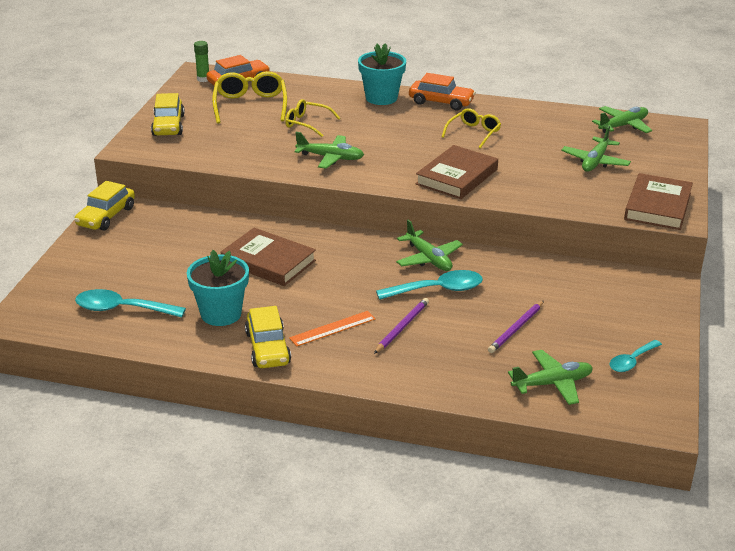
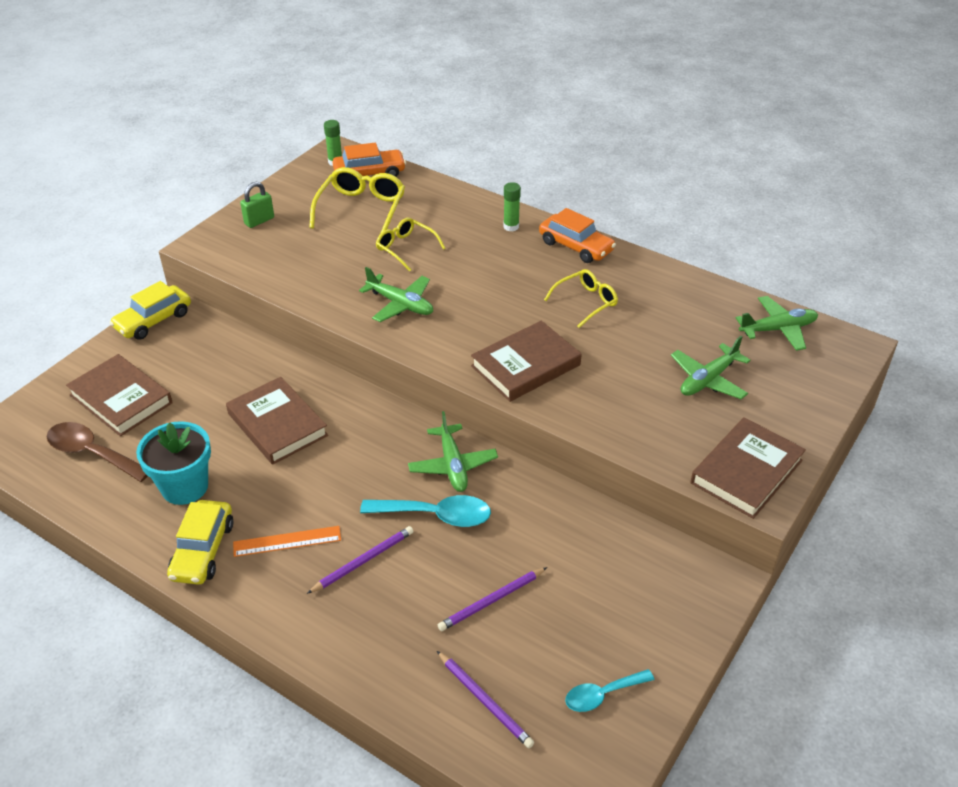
camera: 20 degrees right, 10 degrees up
(119, 271) = (121, 399): none -> brown book
(122, 309) = (92, 453): turquoise spoon -> brown spoon
(168, 125) = (259, 221): yellow car -> green padlock
(381, 98) = (511, 226): turquoise flower pot -> green glue stick
(552, 383) = (485, 701): green plane -> purple pencil

